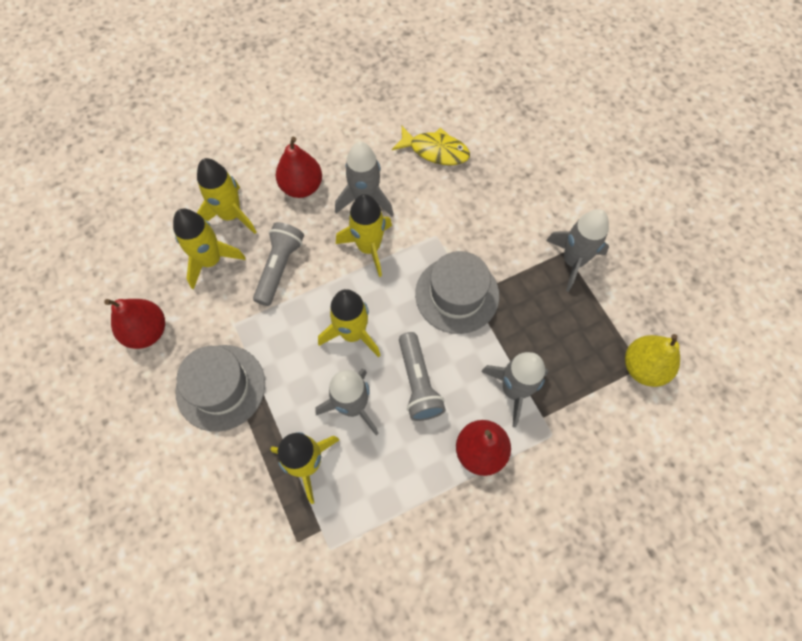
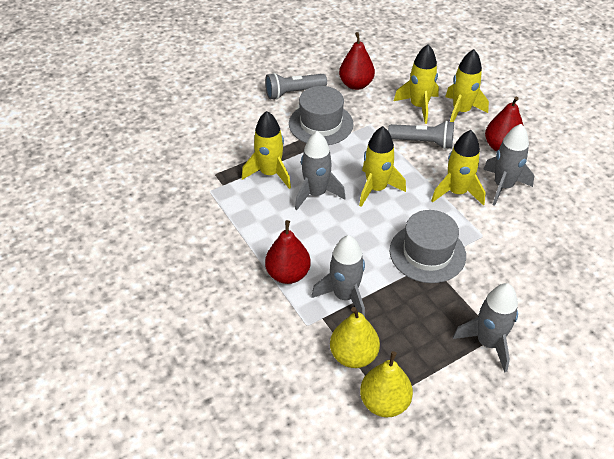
camera: 85 degrees right, 20 degrees down
(418, 383) = (341, 231): grey flashlight -> grey flashlight (293, 92)
(435, 151) = (575, 230): yellow fish -> none
(590, 390) = (353, 355): none -> yellow pear

